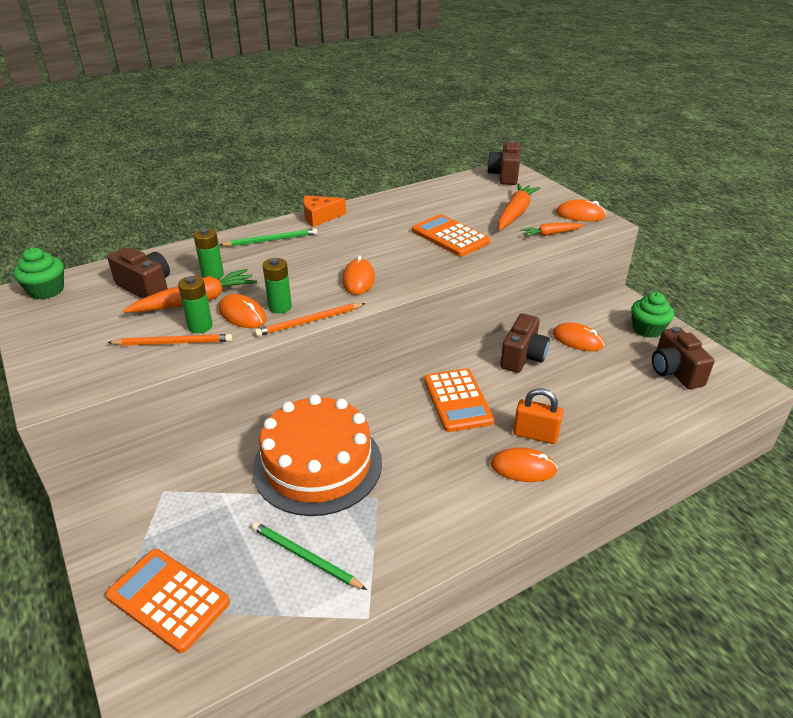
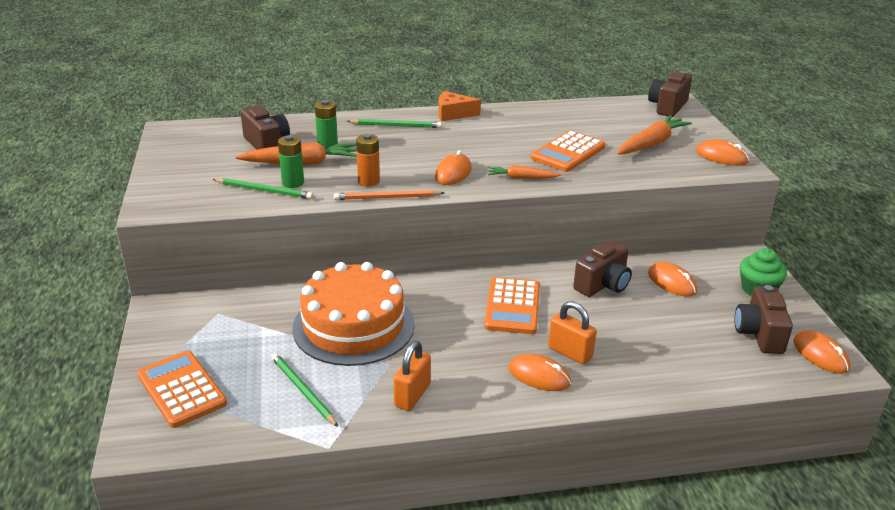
camera: 20 degrees right, 5 degrees down
(46, 290) = (188, 132): green cupcake -> none
(173, 343) = (264, 191): orange pencil -> green pencil
(242, 315) = (333, 181): orange mouse -> orange mouse (820, 355)
(280, 307) = (369, 181): green battery -> orange battery
(419, 527) = (412, 395): none -> orange padlock
(450, 236) = (568, 152): orange calculator -> orange calculator turned 120 degrees counterclockwise
(551, 234) = (675, 169): orange carrot -> orange carrot (521, 178)

